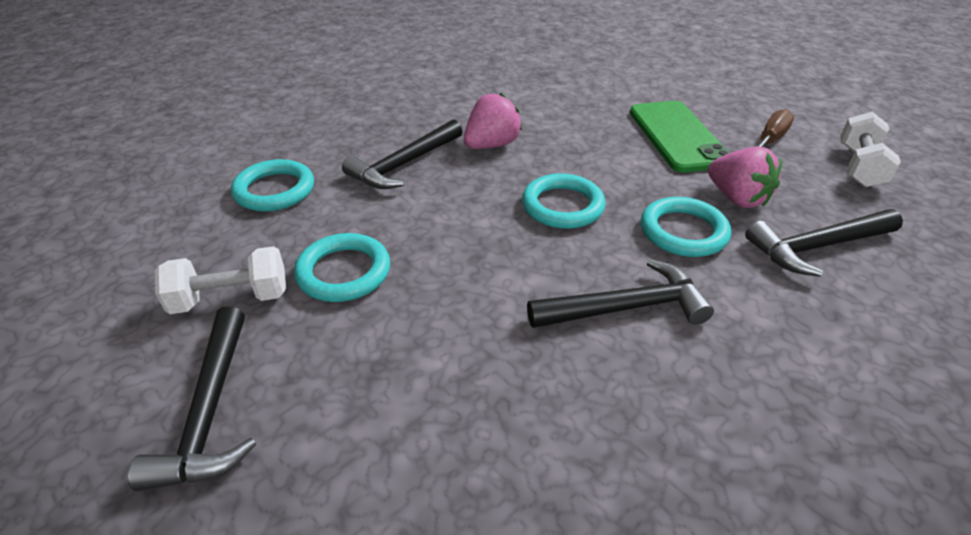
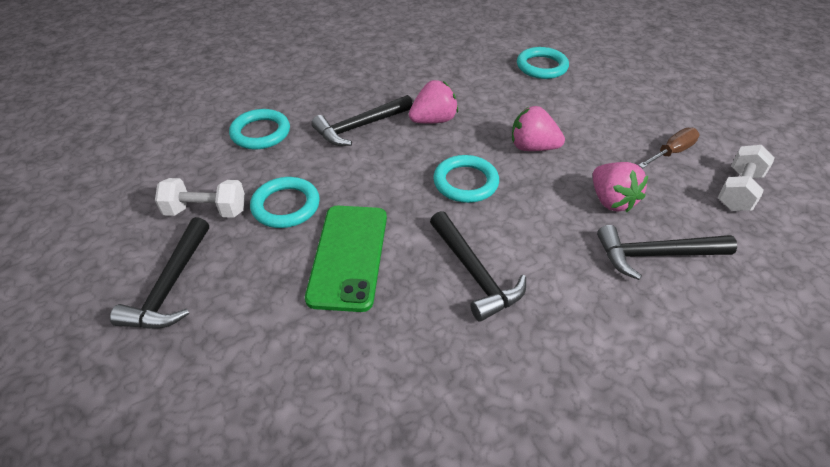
camera: 15 degrees right, 5 degrees up
(620, 157) = (532, 147): none -> pink strawberry
(625, 308) = (474, 273): black hammer -> black hammer turned 60 degrees clockwise
(678, 136) = (591, 136): green phone -> green phone (348, 256)
(683, 232) = (551, 221): turquoise ring -> turquoise ring (541, 66)

